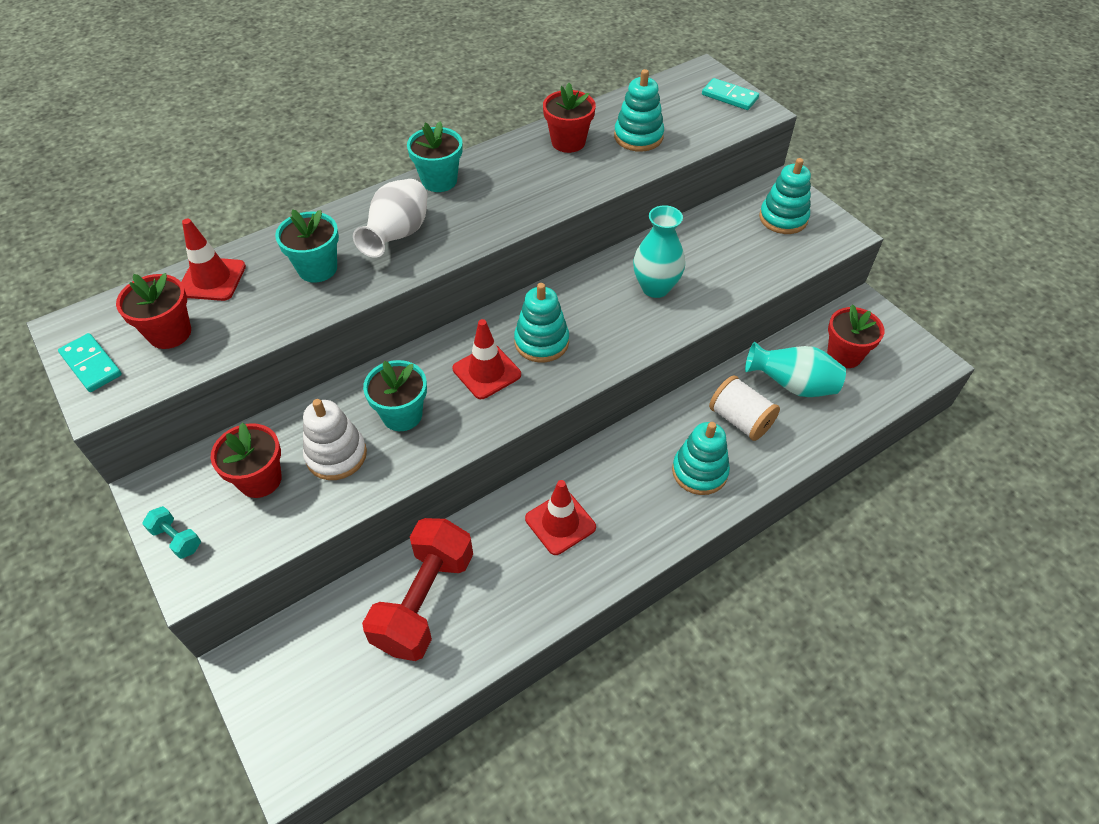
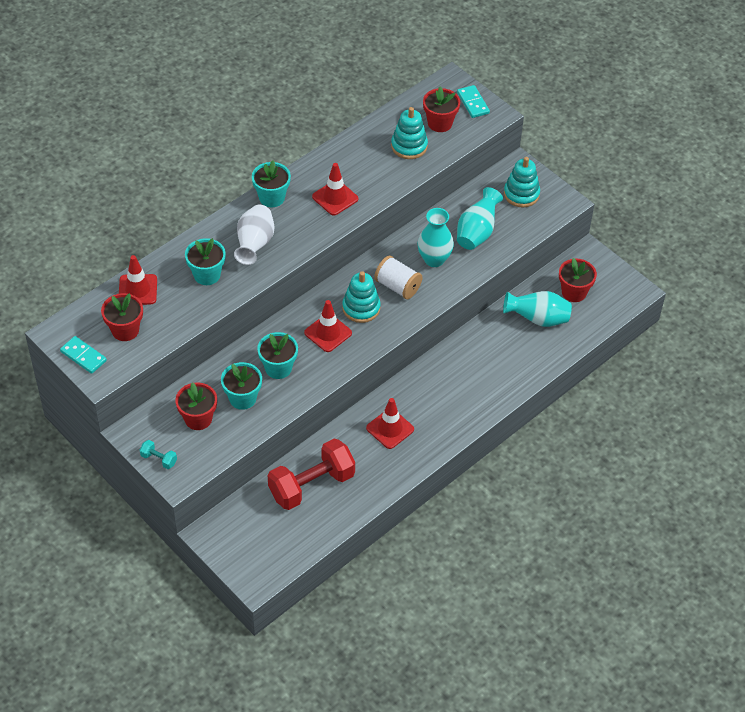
camera: 10 degrees left, 0 degrees up
(336, 455) = (242, 398): white stacking toy -> turquoise flower pot
(424, 601) = (311, 485): red dumbbell -> red dumbbell turned 45 degrees clockwise
(525, 188) = (335, 198): none -> red traffic cone
(568, 142) = (358, 155): red flower pot -> red flower pot (440, 123)
(699, 471) = (478, 385): turquoise stacking toy -> none
(718, 259) = (477, 232): none -> turquoise vase
(729, 97) = (473, 103): turquoise domino -> turquoise domino turned 45 degrees clockwise
(740, 420) = (503, 347): white spool -> white spool (397, 286)

